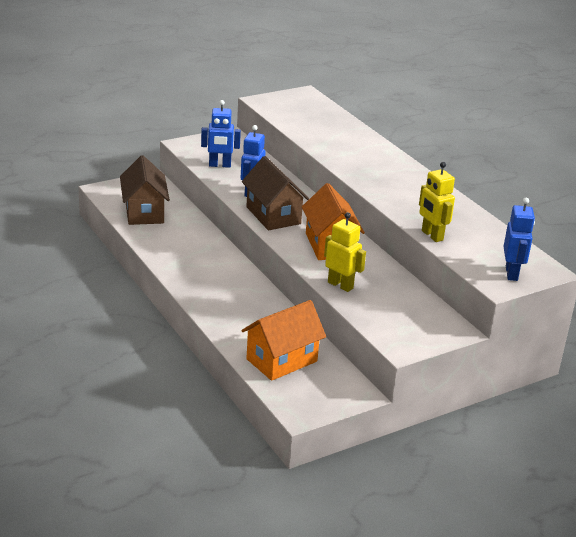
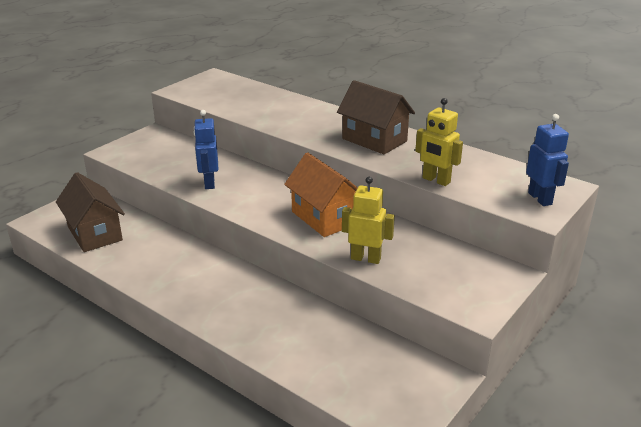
camera: 20 degrees left, 0 degrees up
(220, 165) = (160, 164): blue robot -> none
(273, 215) = (247, 201): brown house -> brown house (374, 140)
(281, 360) = (341, 364): orange house -> none

